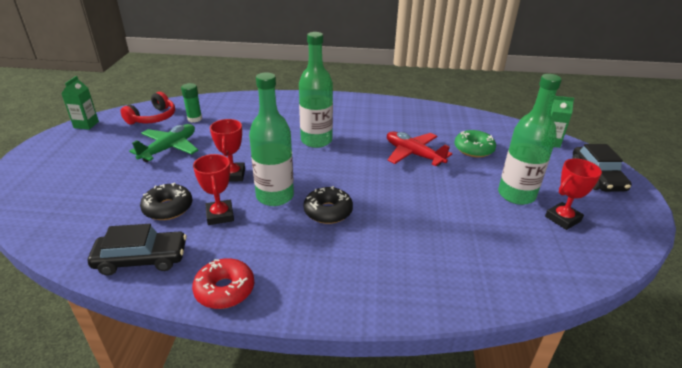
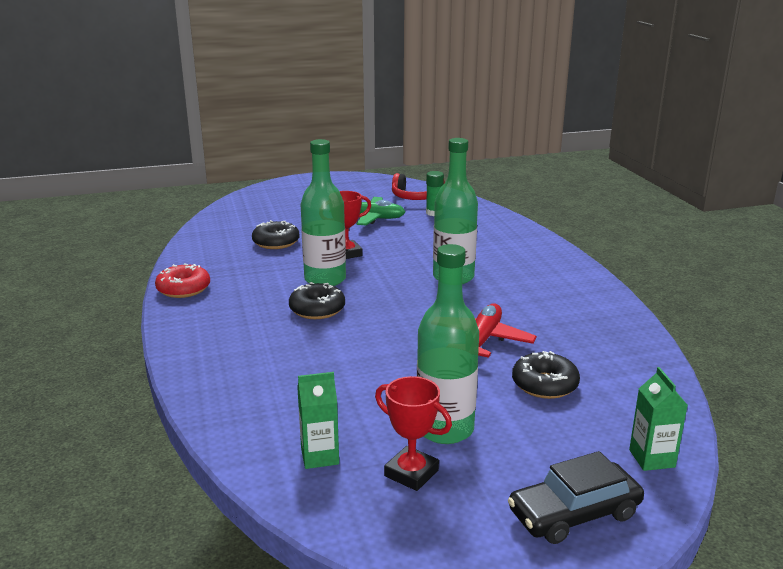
camera: 70 degrees right, 10 degrees down
(86, 125) = (377, 180): green carton -> green carton (320, 456)
(141, 259) = (206, 251): black car -> none
(220, 215) = (279, 264): red trophy -> none
(473, 149) = (544, 384): green donut -> black donut

